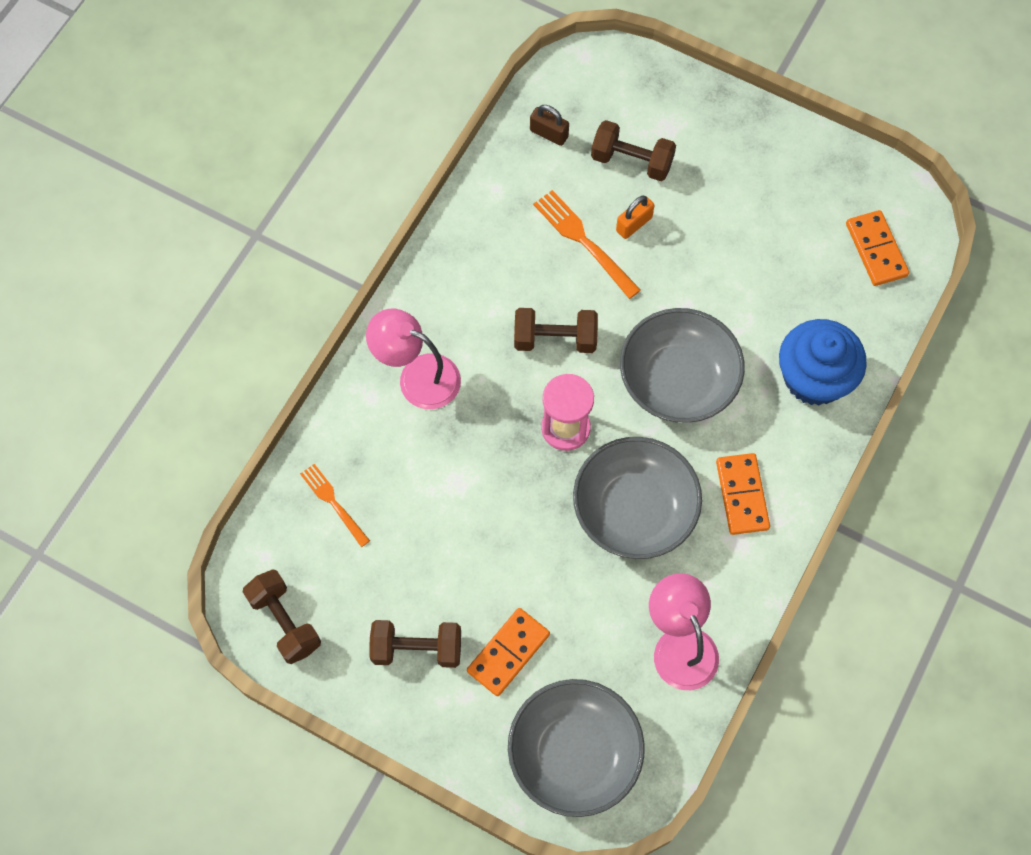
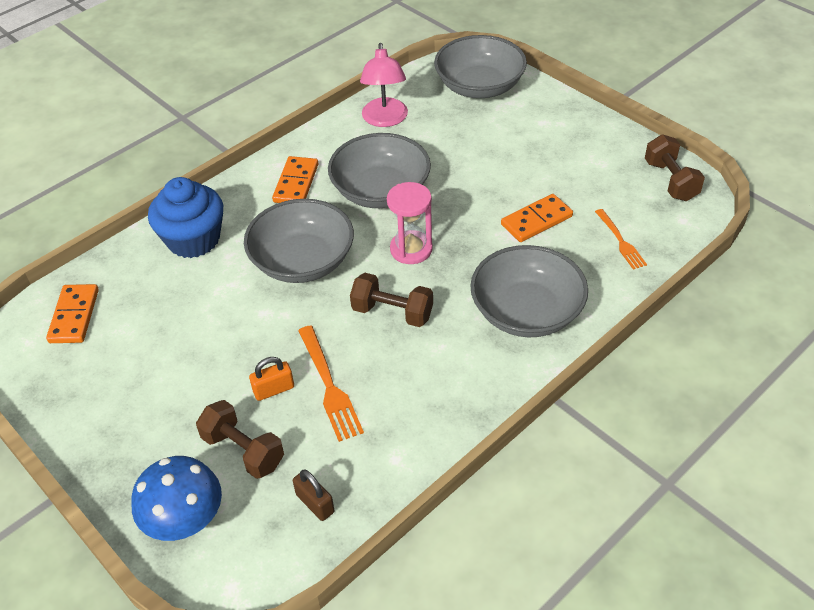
camera: 160 degrees left, 20 degrees down
(417, 376) = (526, 312): pink lamp -> grey bowl
(417, 649) = (572, 150): brown dumbbell -> none
(508, 653) = (506, 136): orange domino -> orange domino (536, 220)
(649, 94) = (185, 520): none -> blue mushroom

